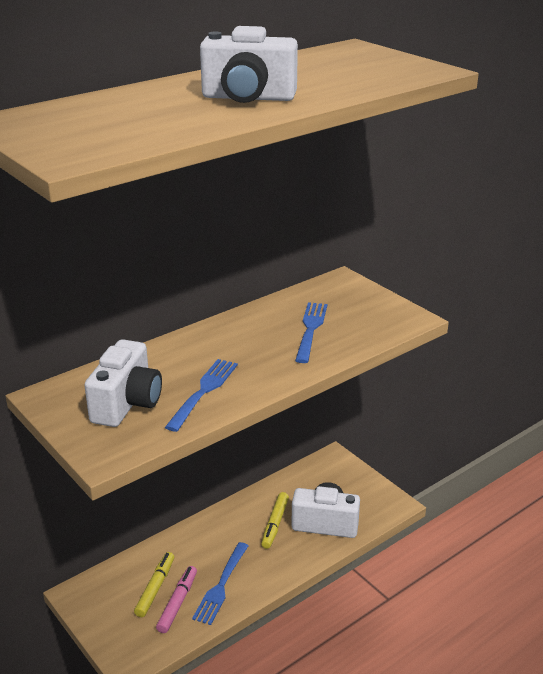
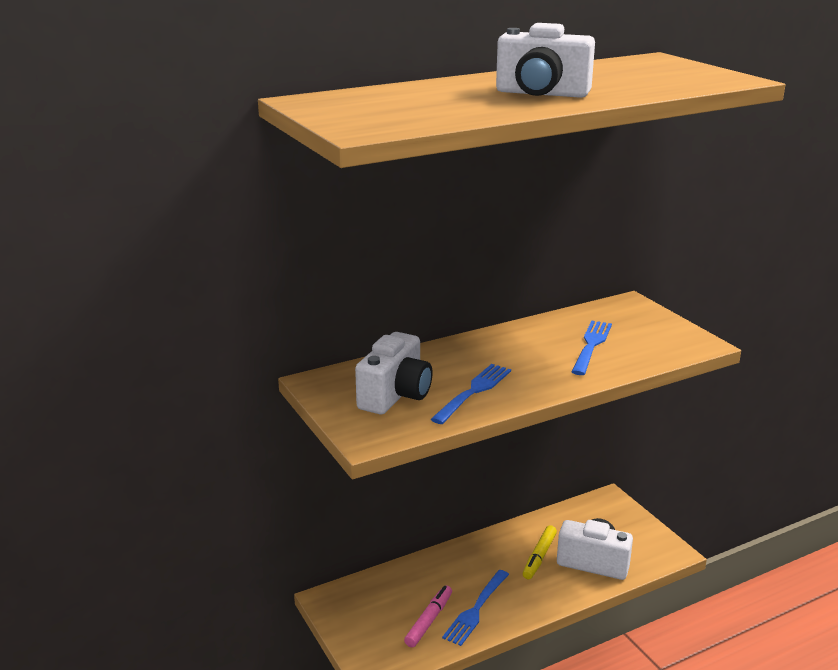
camera: 10 degrees right, 5 degrees down
(155, 588) = (407, 603): yellow marker -> none

